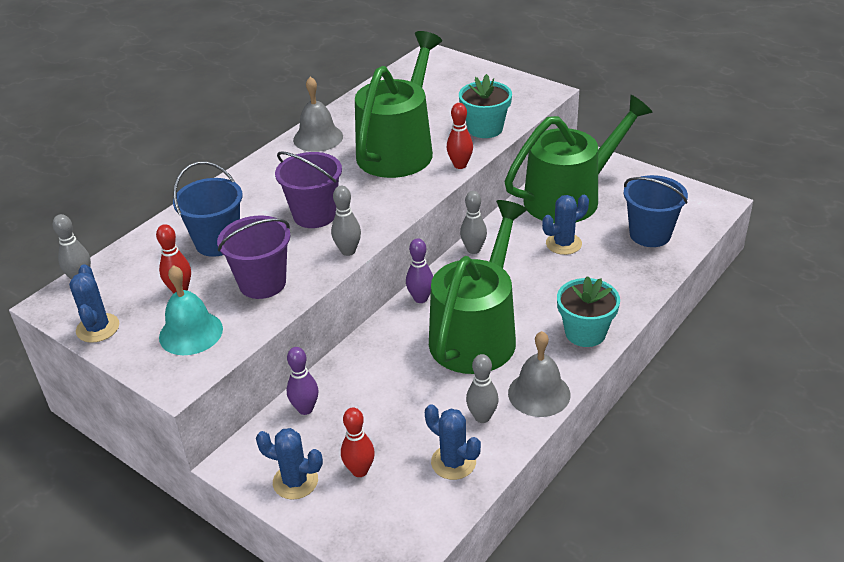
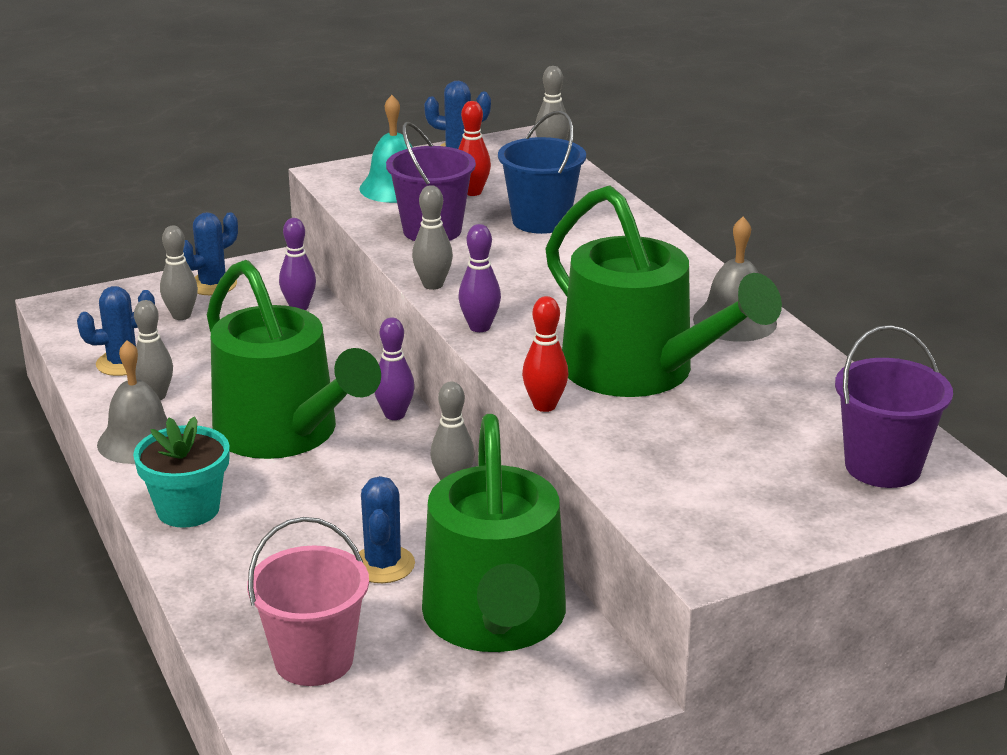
camera: 115 degrees right, 10 degrees down
(314, 215) = (534, 281): purple bucket -> purple bucket (882, 467)
(360, 470) = (181, 316): red bowling pin -> grey bowling pin
(391, 214) = (479, 327): none -> purple bowling pin
(485, 129) = (631, 458): turquoise flower pot -> none
(650, 234) = (313, 660): blue bucket -> pink bucket

